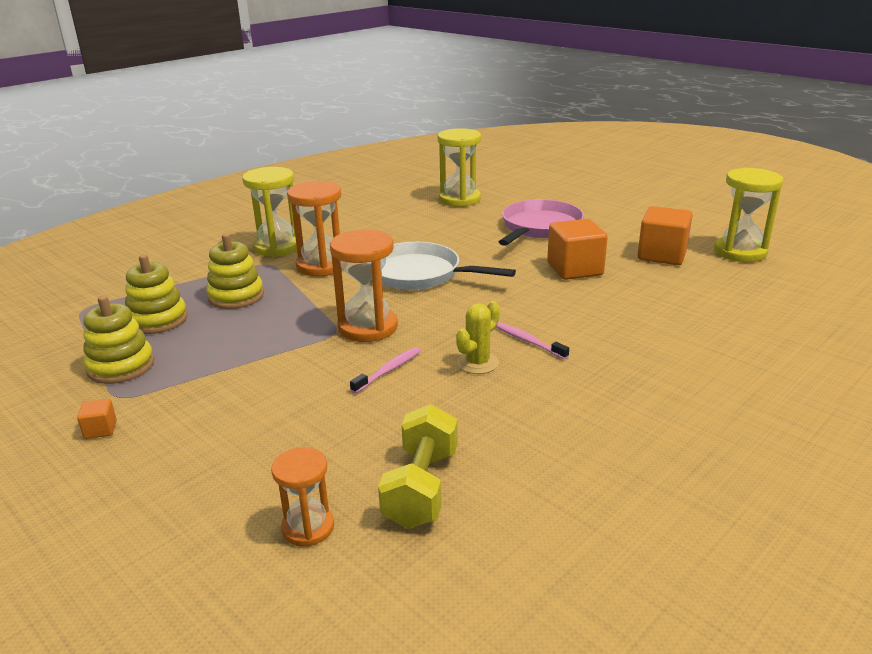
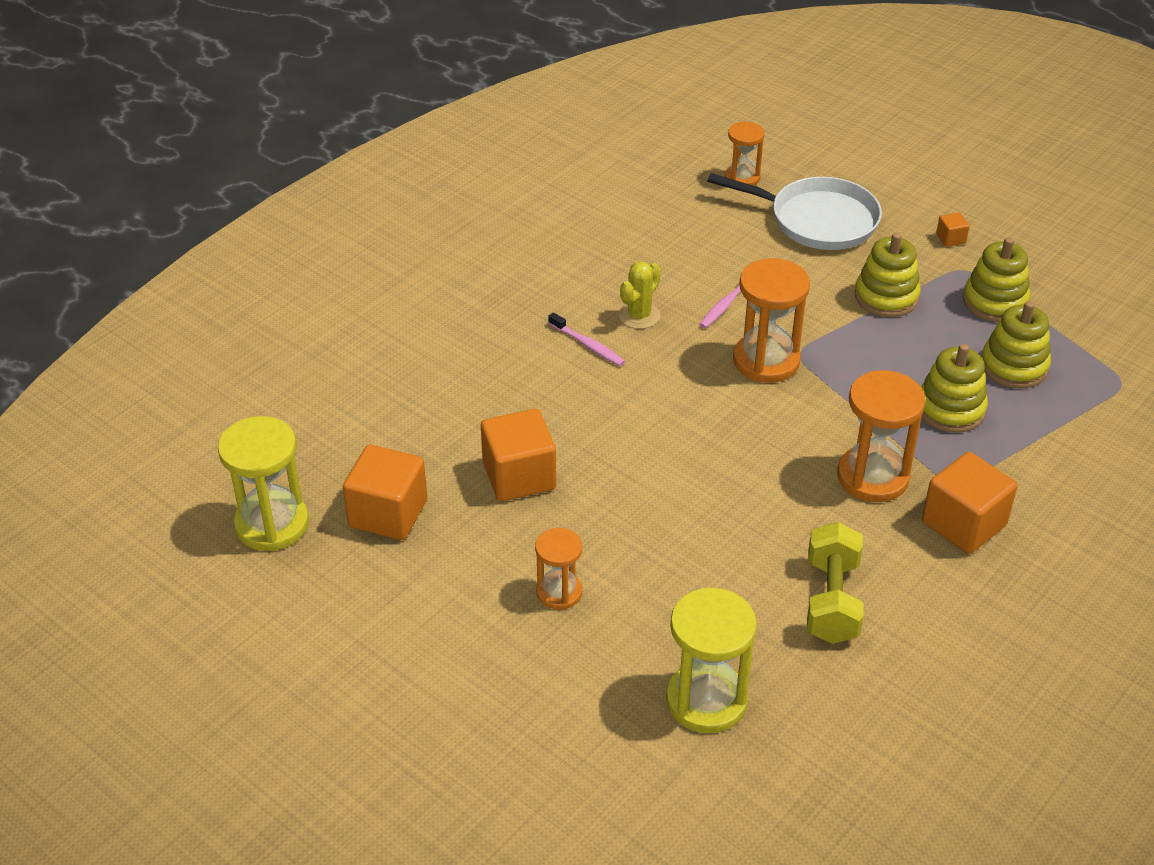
camera: 175 degrees right, 15 degrees up
(223, 373) = (886, 297): none -> yellow stacking toy
(277, 247) = (963, 524): yellow hourglass -> orange cube
(420, 274) = (730, 460): white pan -> white pan (817, 220)
(421, 488) = (671, 203): yellow dumbbell -> yellow dumbbell (831, 601)
(539, 227) = (559, 592): pink pan -> orange hourglass

